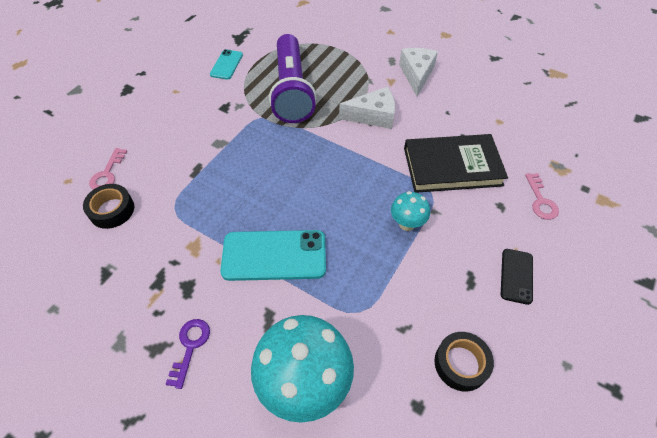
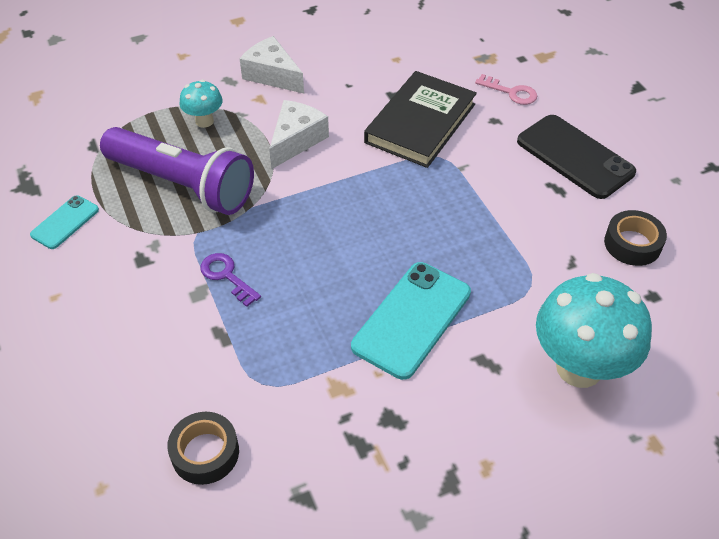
camera: 55 degrees left, 5 degrees down
(107, 174) = (134, 434): pink key -> none
(190, 347) = (471, 448): purple key -> purple key (226, 276)
(226, 64) = (65, 222): turquoise phone -> turquoise phone turned 75 degrees clockwise
(407, 224) = (460, 195): turquoise mushroom -> turquoise mushroom (204, 121)
(516, 276) = (575, 157): black phone -> black phone, size x1.83

